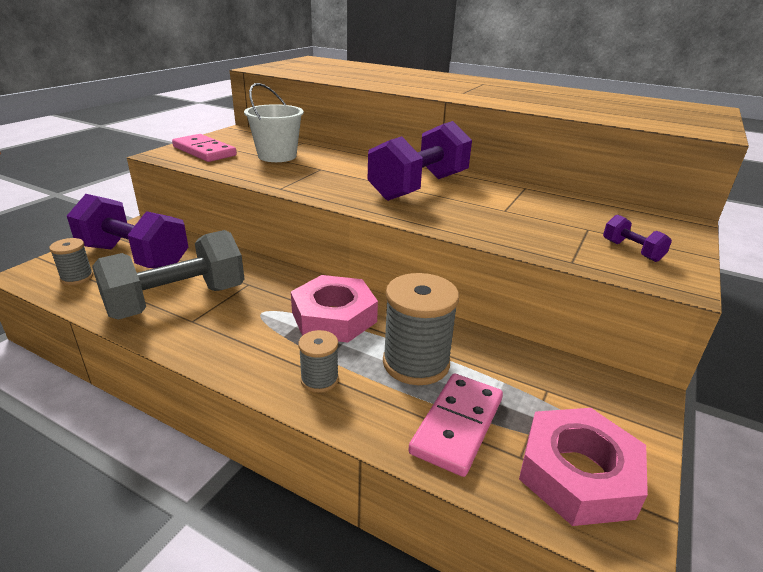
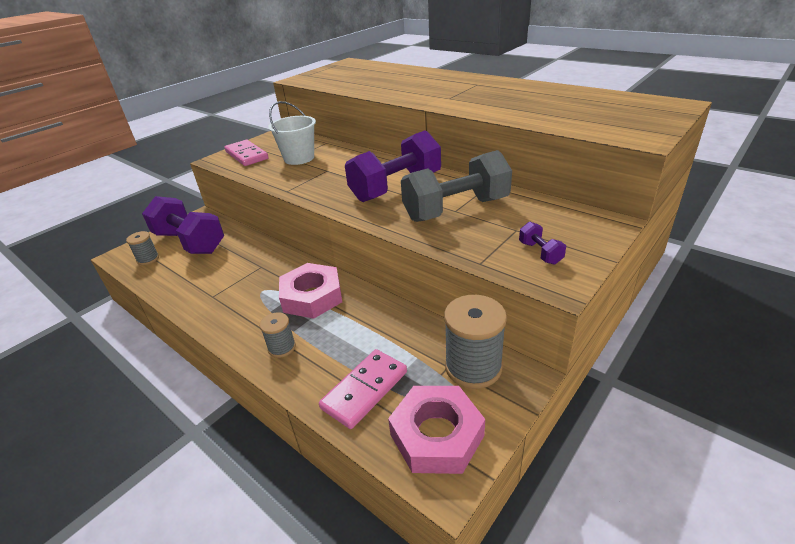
camera: 15 degrees right, 5 degrees up
(177, 301) = (207, 280): grey dumbbell -> grey dumbbell (456, 209)
(416, 363) = (356, 338): grey spool -> grey spool (473, 367)

